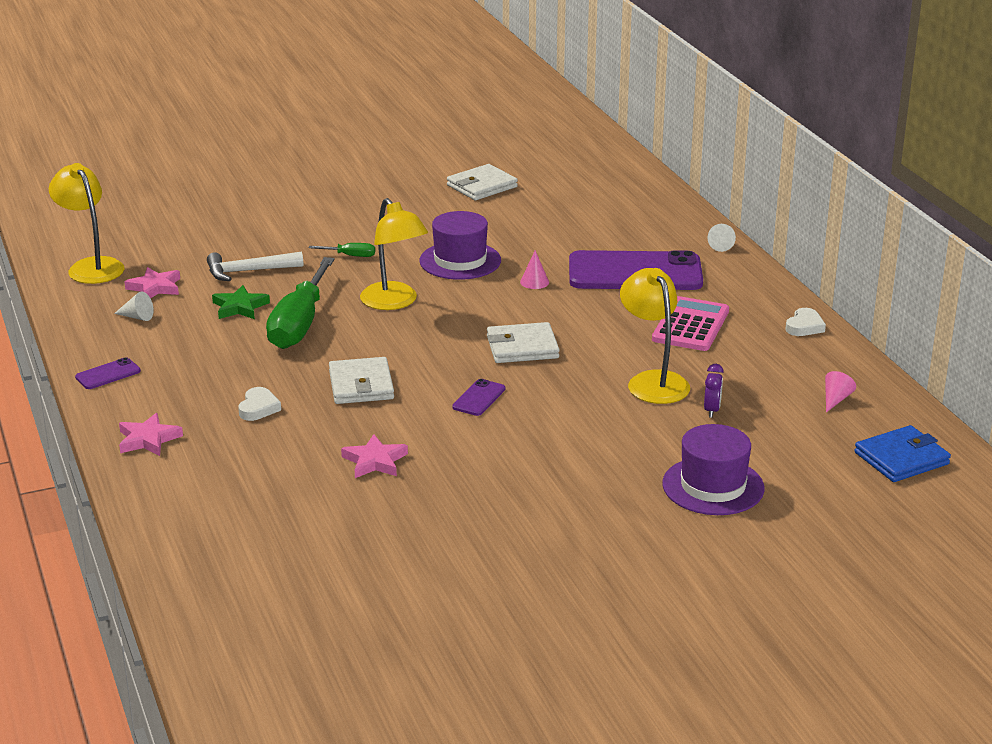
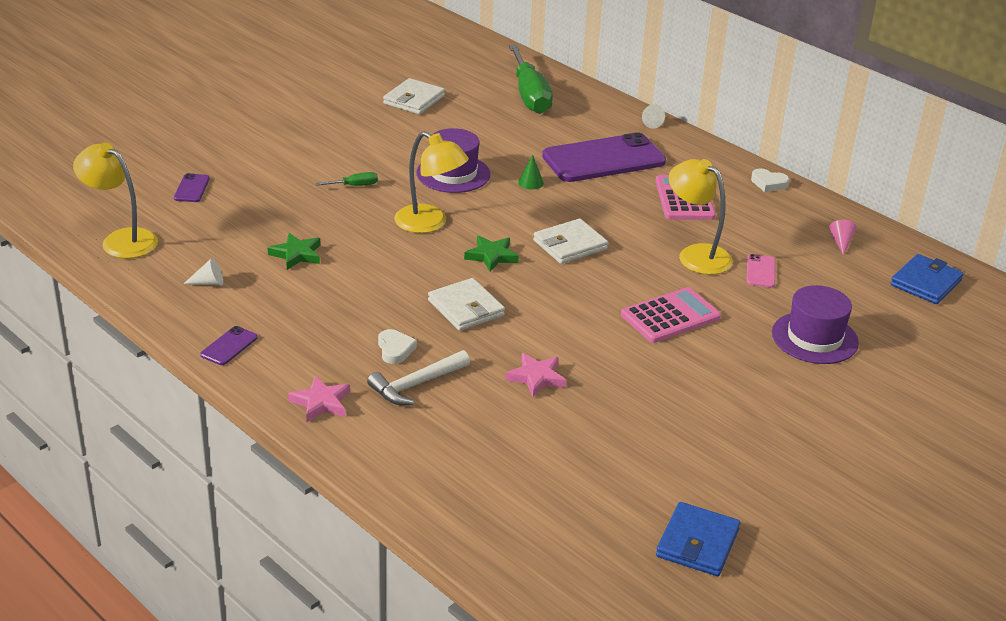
camera: 25 degrees left, 5 degrees up
(155, 287) = (201, 250): pink star -> none
(249, 271) = (275, 217): white hammer -> white hammer (416, 384)
(299, 324) = (364, 261): green screwdriver -> green screwdriver (530, 95)
(401, 646) = (697, 543): none -> blue wallet
(430, 343) = (491, 256): none -> green star
(479, 398) = (573, 299): purple phone -> purple phone (191, 188)
(534, 282) = (530, 182): pink cone -> green cone
(569, 434) = (670, 316): none -> pink calculator
(712, 410) = (760, 271): purple clock -> pink phone
(804, 326) = (768, 183): white heart -> white heart turned 105 degrees clockwise

